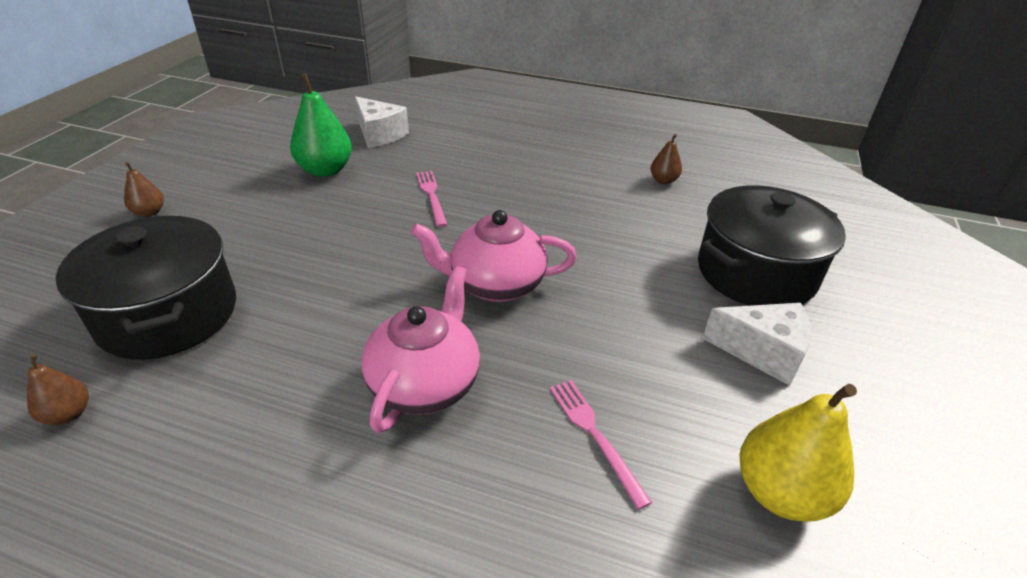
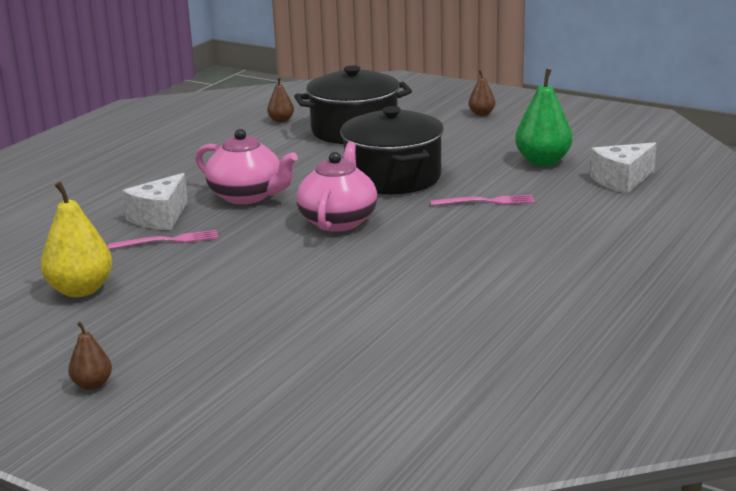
camera: 105 degrees right, 15 degrees down
(663, 180) = (497, 321): brown pear -> brown pear (92, 384)
(756, 273) = (298, 338): black pot -> black pot (393, 177)
(762, 352) = (196, 314): white cheese -> white cheese (160, 217)

